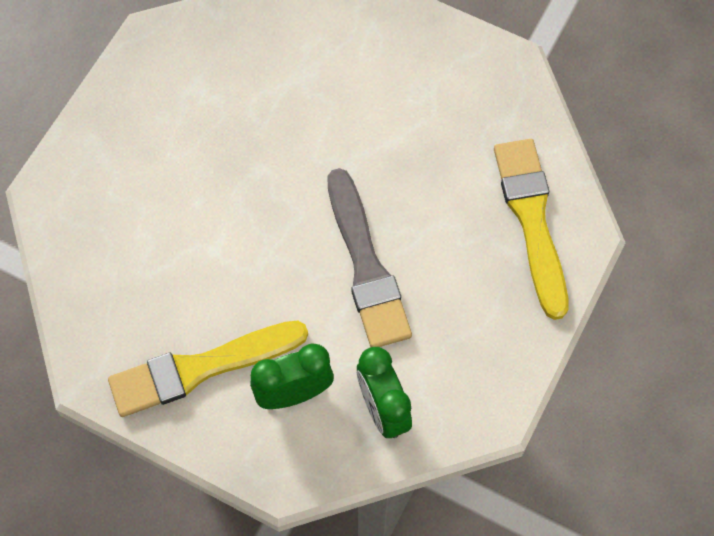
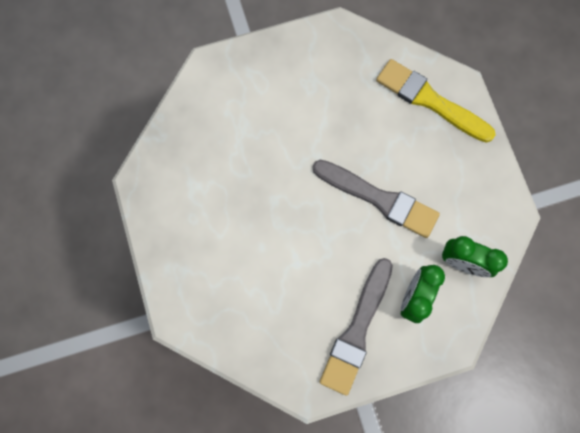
camera: 45 degrees left, 10 degrees up
(200, 368) = (357, 330): yellow brush -> grey brush

